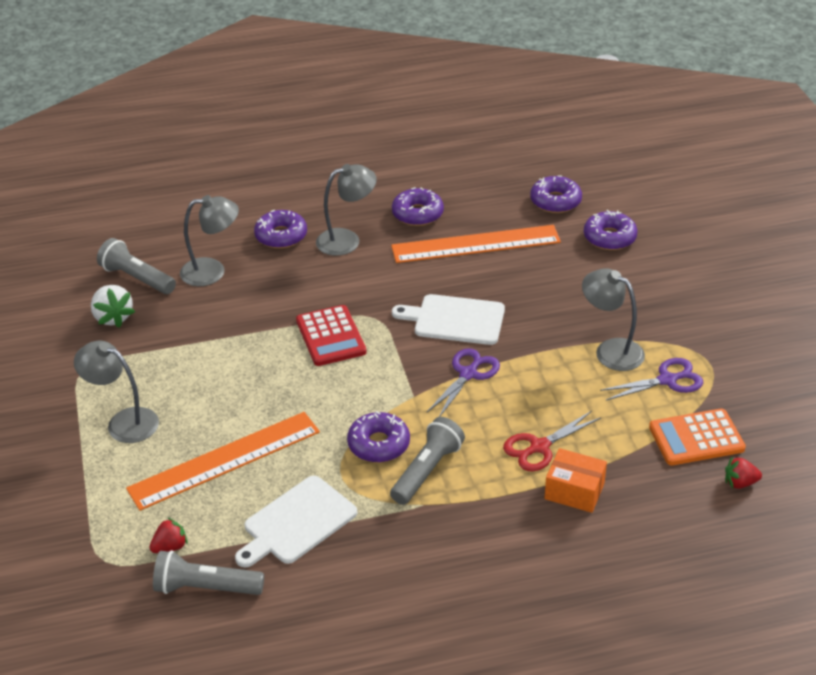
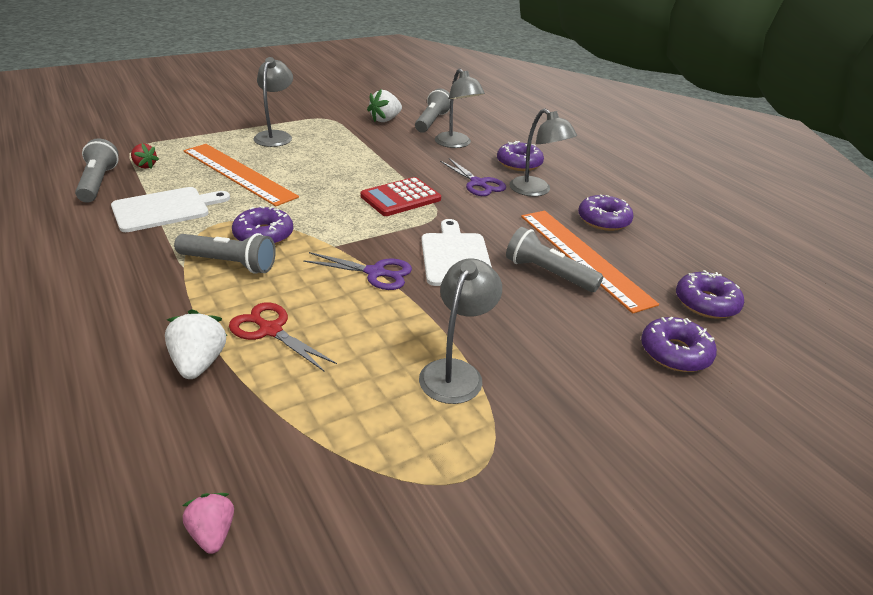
camera: 70 degrees right, 5 degrees down
(297, 522) = (165, 209): white cutting board -> white cutting board turned 120 degrees clockwise
(495, 271) = (548, 273): none -> grey flashlight
(574, 491) = (199, 363): orange box -> white strawberry
(667, 380) = (417, 431): purple scissors -> purple scissors (478, 183)
(696, 438) = (305, 472): orange calculator -> none
(740, 483) = (212, 533): red strawberry -> pink strawberry

